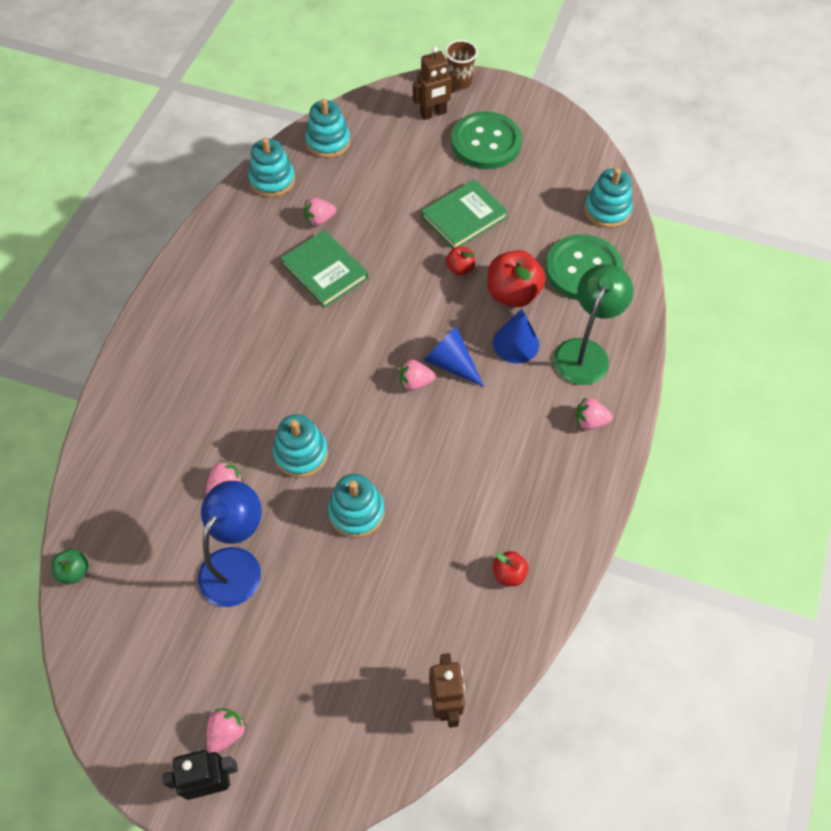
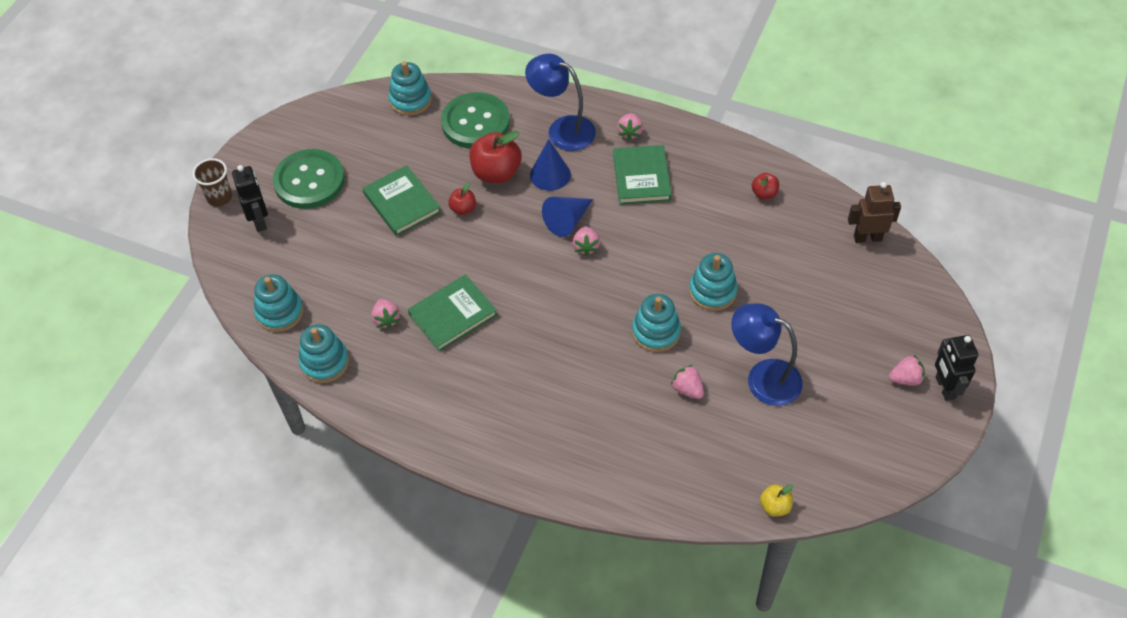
camera: 85 degrees left, 5 degrees down
(74, 571) = (775, 506): green apple -> yellow apple
(226, 732) = (905, 379): pink strawberry -> pink strawberry turned 135 degrees clockwise
(433, 114) = (260, 221): brown robot -> black robot
(521, 435) = (641, 177): none -> green book
(585, 352) = (562, 129): green lamp -> blue lamp

